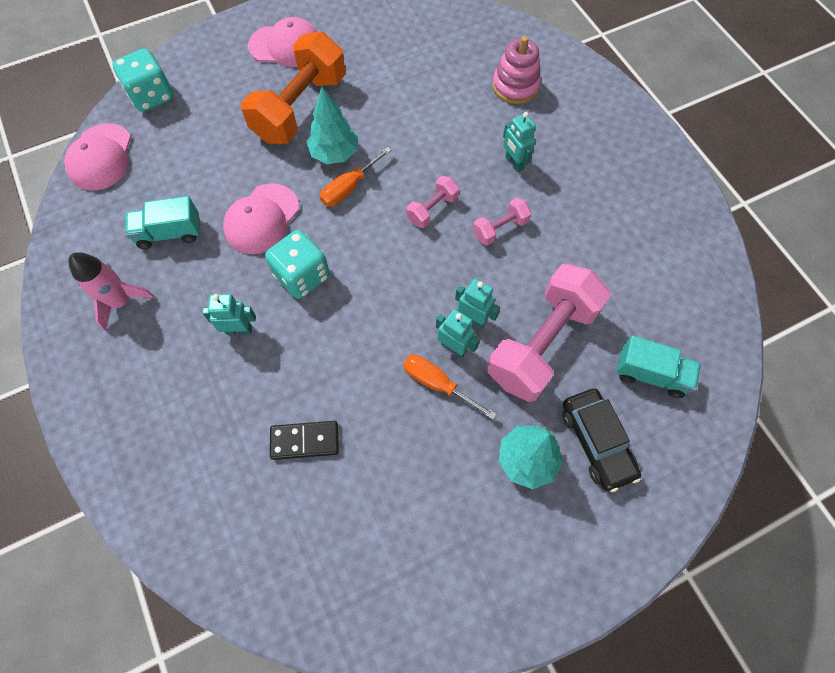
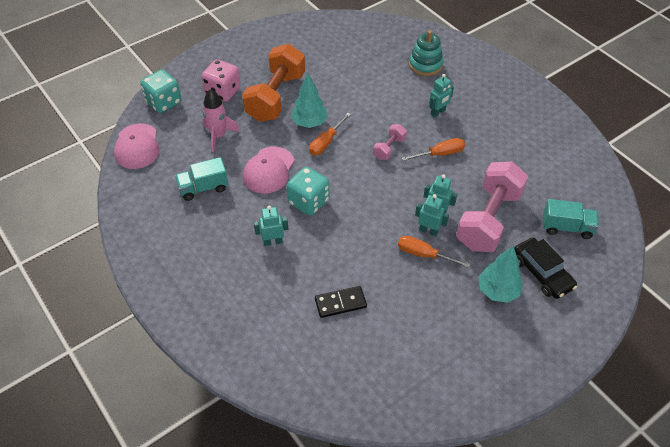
camera: 10 degrees left, 15 degrees down
(121, 302) = (180, 236): pink rocket -> pink rocket (218, 136)
(232, 90) = (223, 92): none -> pink dice
(286, 46) = (254, 59): pink cap -> none
(500, 229) = (440, 154): pink dumbbell -> orange screwdriver
(514, 163) = (438, 112): turquoise robot -> turquoise robot turned 90 degrees counterclockwise
(515, 86) = (425, 65): pink stacking toy -> turquoise stacking toy

